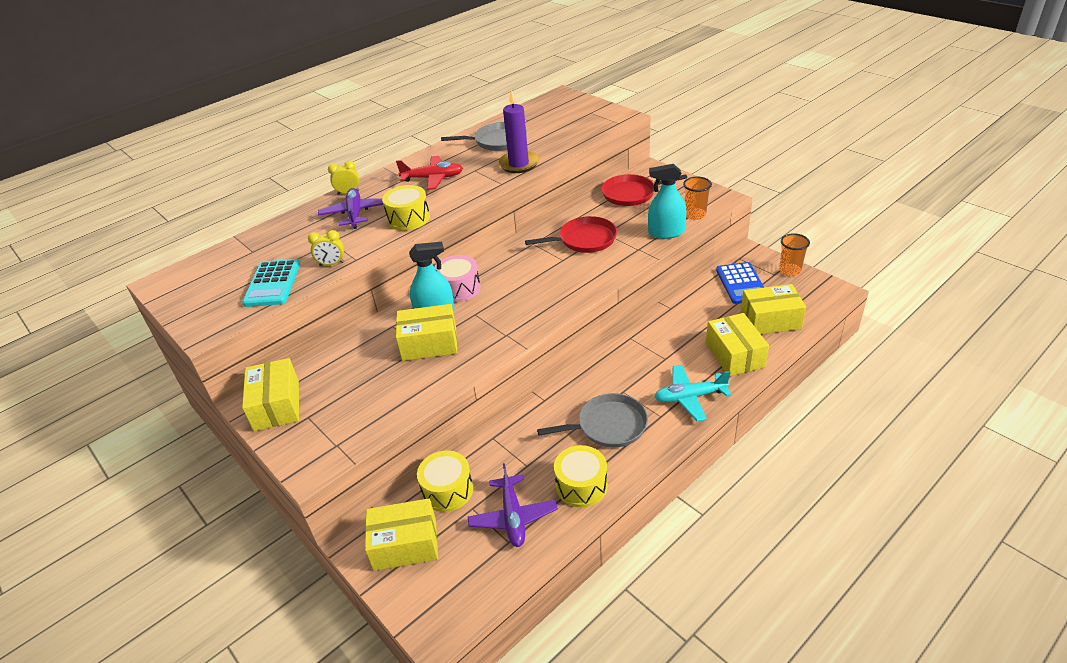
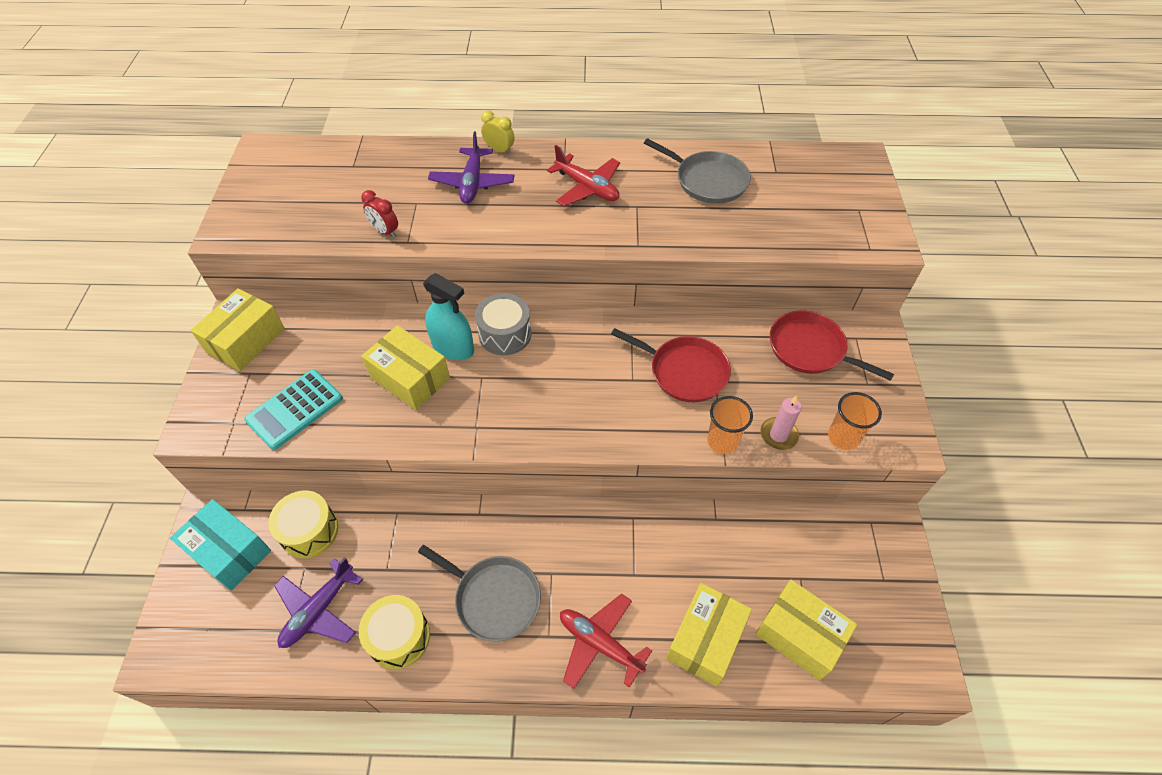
camera: 40 degrees right, 15 degrees up
(272, 284) = (322, 217): turquoise calculator -> turquoise calculator (294, 409)
(331, 264) = (385, 231): yellow clock -> red clock
(355, 214) = (472, 183): purple plane -> purple plane turned 150 degrees clockwise
(405, 544) = (229, 551): yellow box -> turquoise box
(408, 218) = (505, 225): yellow drum -> none
(459, 288) = (505, 334): pink drum -> grey drum
(519, 164) = (687, 231): purple candle -> none
(666, 232) = (778, 435): turquoise spray bottle -> pink candle
(690, 397) = (600, 643): turquoise plane -> red plane
(741, 284) = (829, 557): blue calculator -> none
(790, 270) = (909, 592): orange cup -> orange cup (722, 441)

